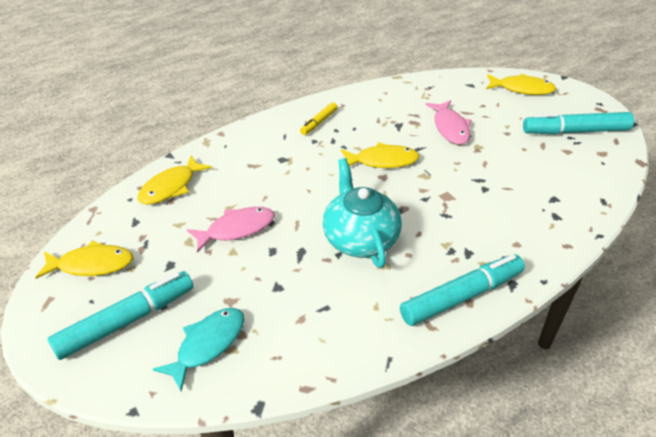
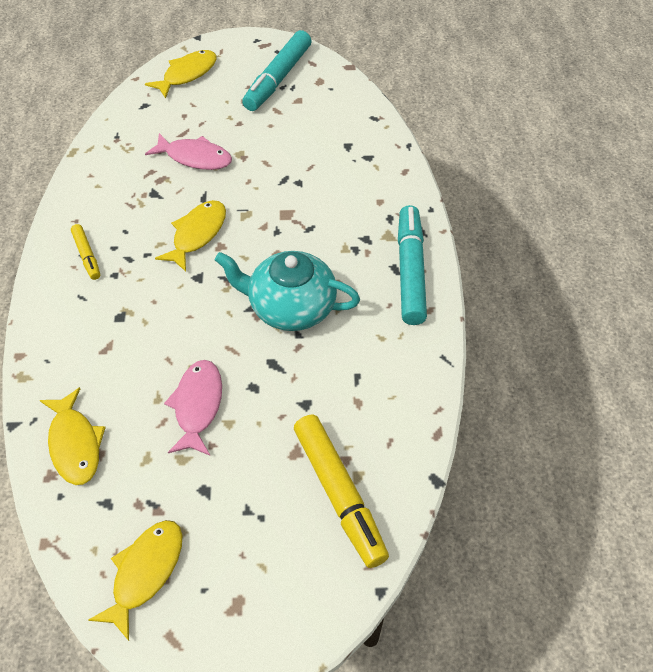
camera: 60 degrees left, 10 degrees up
(126, 321) = (258, 561): turquoise marker -> none
(208, 344) = (339, 494): turquoise fish -> yellow marker

